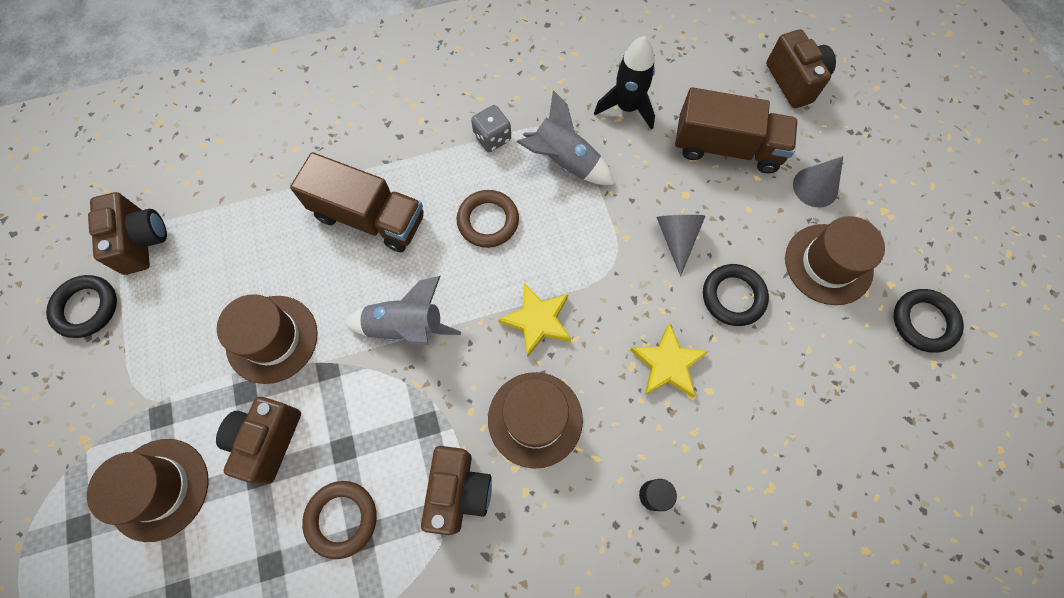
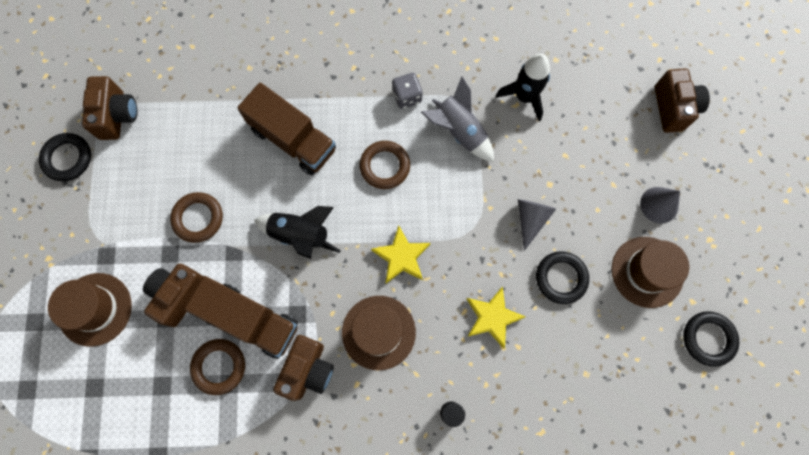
camera: 15 degrees right, 5 degrees up
(272, 339) = (198, 218): brown hat -> brown ring
(406, 326) = (300, 235): grey rocket -> black rocket
(726, 147) = (596, 152): brown truck -> brown truck (251, 320)

